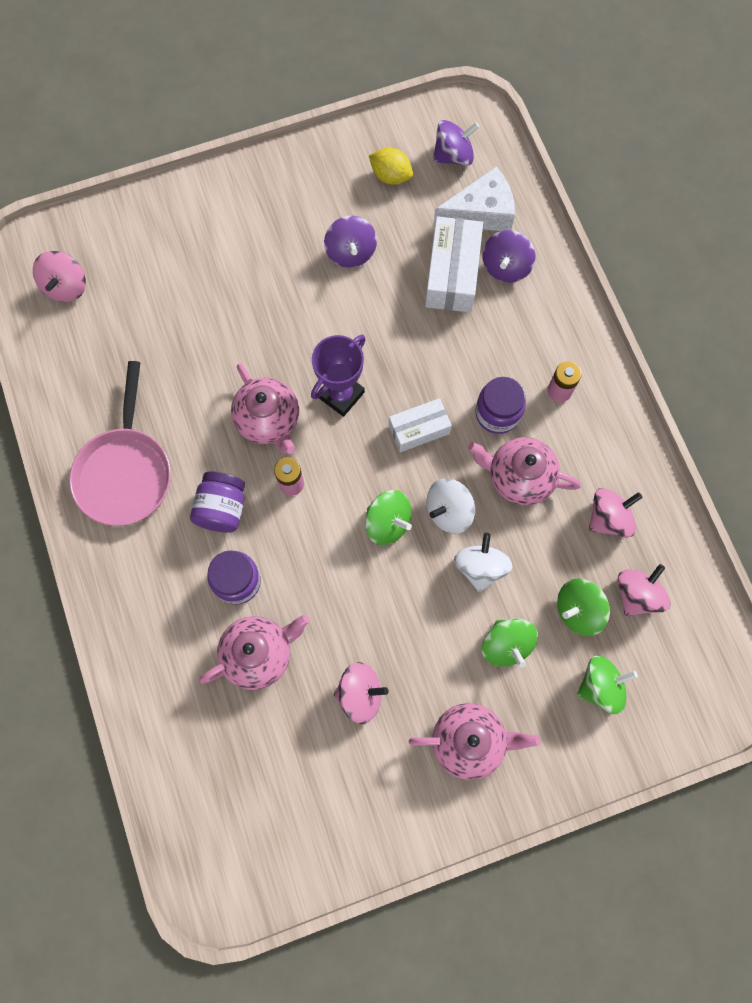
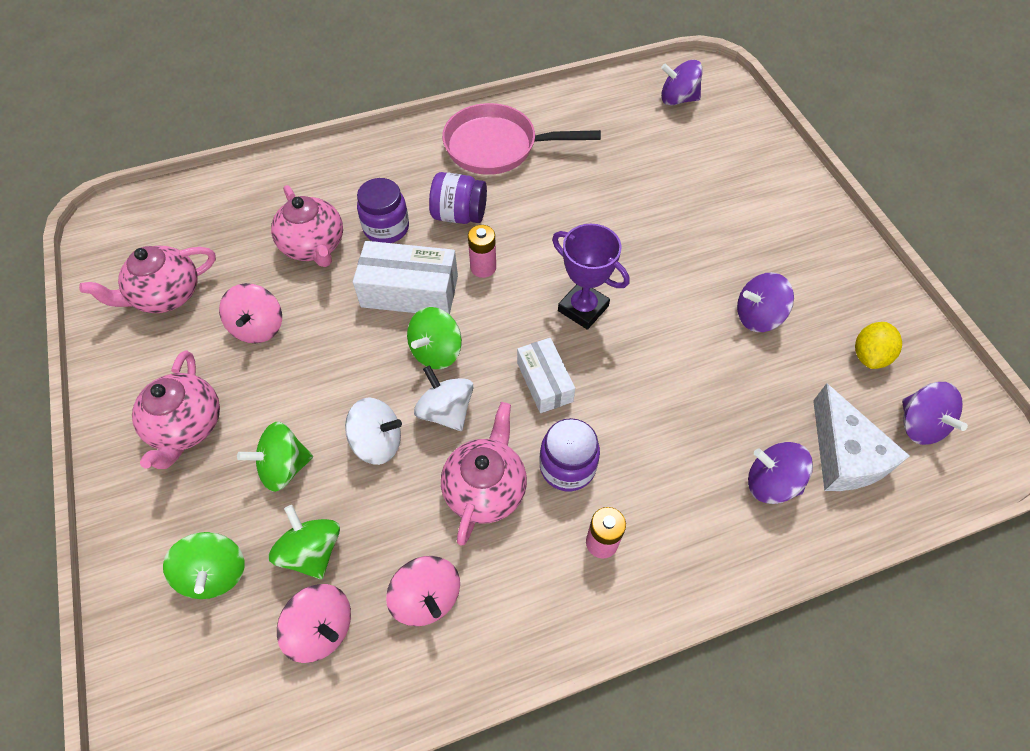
camera: 90 degrees right, 15 degrees down
(66, 286) = (677, 99): pink spinning top -> purple spinning top
(268, 420) = (551, 248): pink teapot -> pink teapot (166, 295)
(452, 274) = (749, 420): white box -> white box (409, 291)

